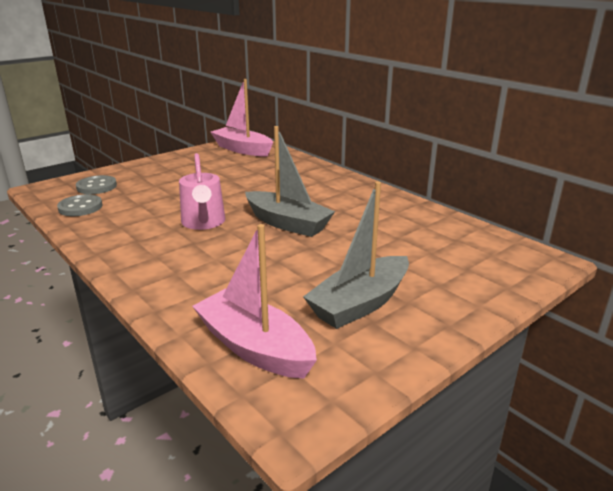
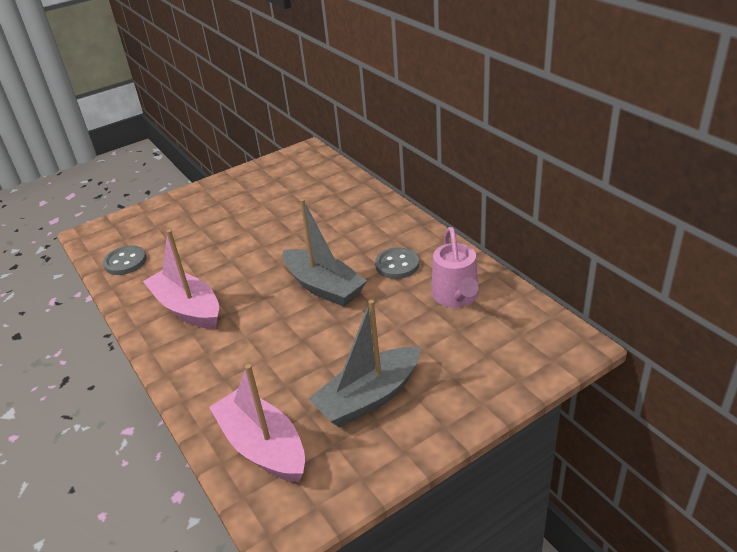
camera: 10 degrees right, 10 degrees up
(97, 186) = (142, 230): grey button -> grey button (397, 265)
(203, 222) = (241, 285): pink watering can -> pink watering can (456, 296)
(242, 149) = (299, 167): pink boat -> pink boat (187, 308)

